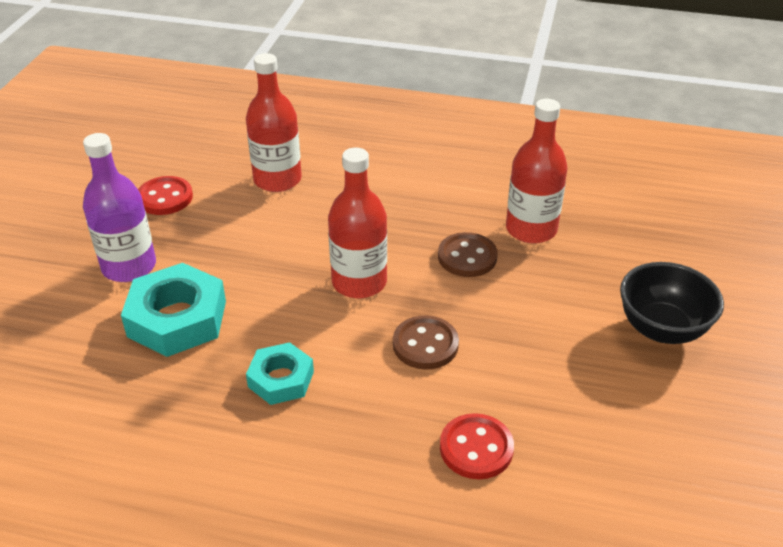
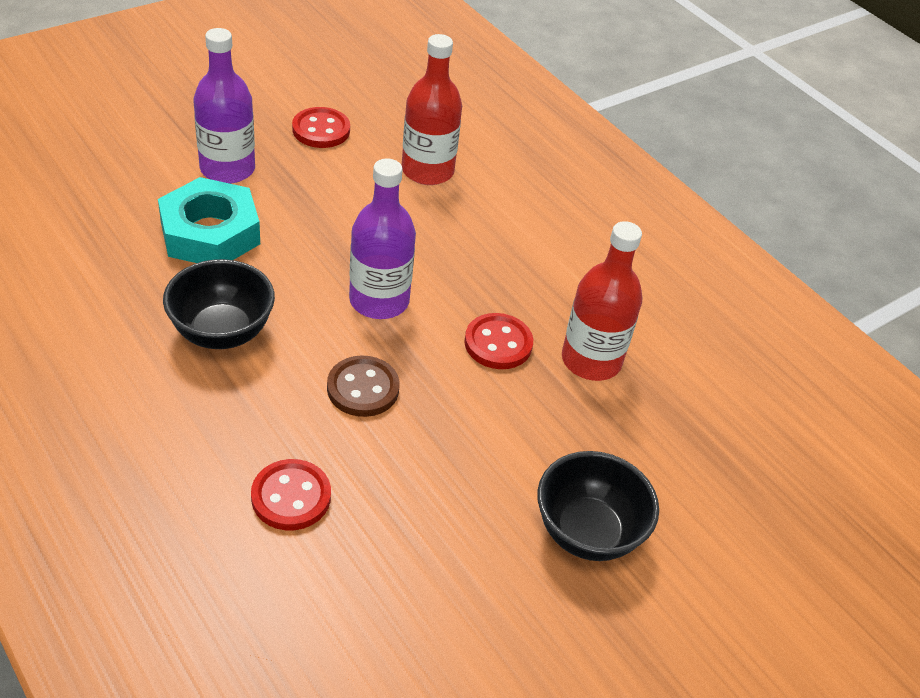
camera: 35 degrees right, 5 degrees up
(281, 379) = (222, 332): turquoise nut -> black bowl
(359, 282) = (379, 301): red bottle -> purple bottle
(467, 257) = (498, 343): brown button -> red button

